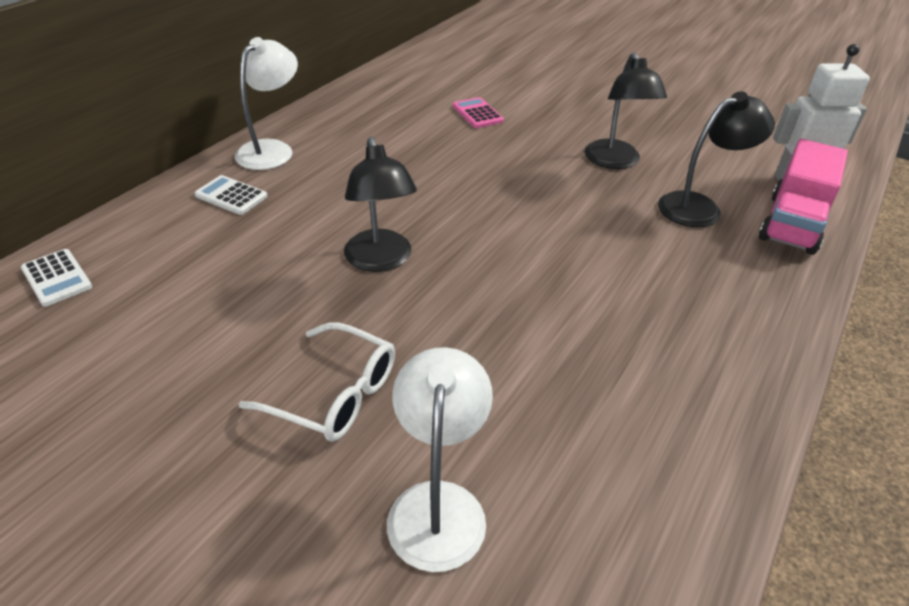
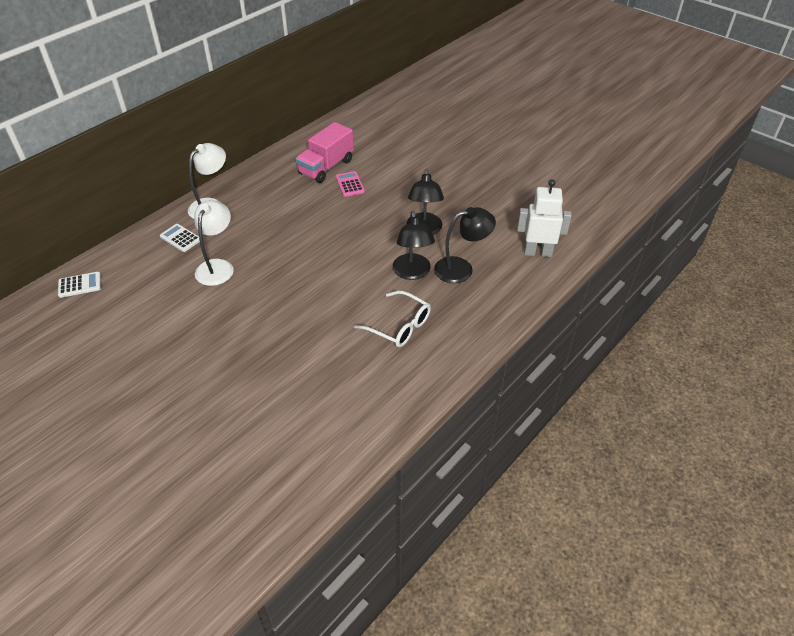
camera: 10 degrees right, 5 degrees up
(57, 278) = (80, 285): white calculator -> white calculator turned 75 degrees counterclockwise
(335, 394) = (209, 365): white glasses -> white glasses (399, 326)
(380, 260) = (255, 289): black lamp -> black lamp (412, 273)
(438, 504) = (243, 423): white lamp -> white lamp (217, 266)
(792, 224) = (514, 285): pink truck -> pink truck (326, 167)

